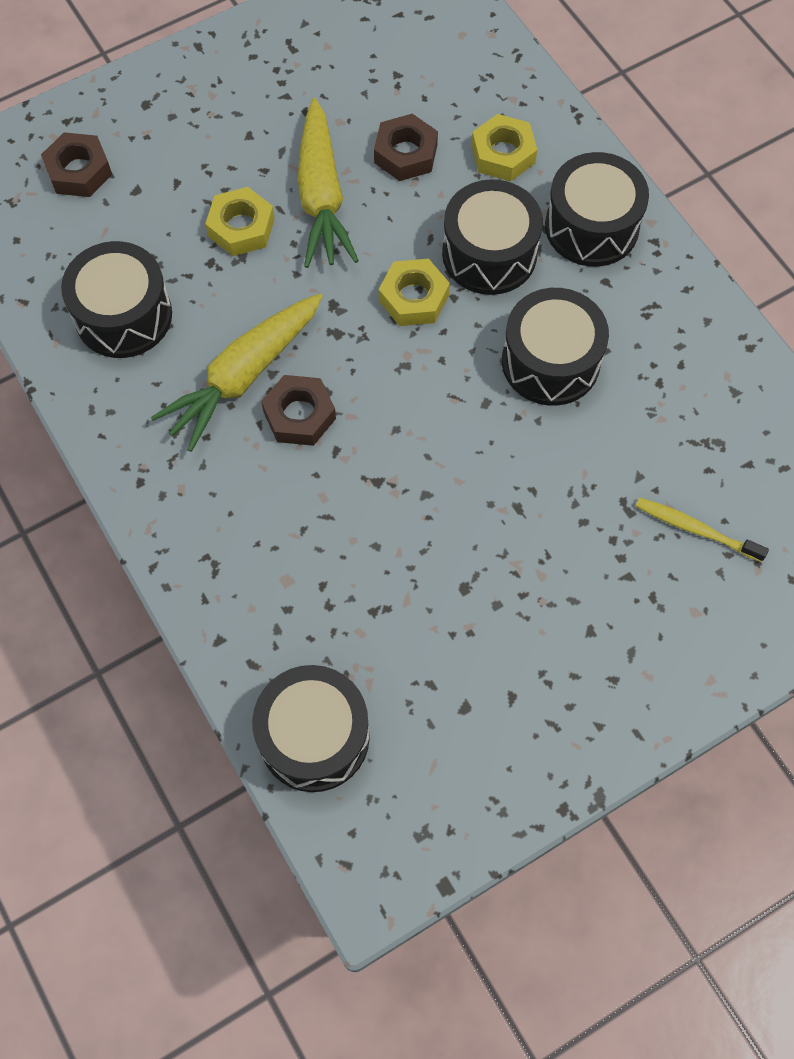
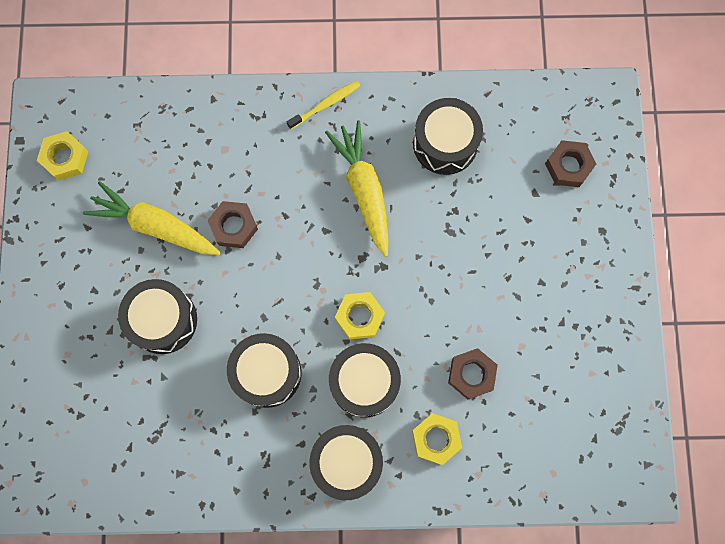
camera: 120 degrees right, 10 degrees up
(241, 227) = (471, 241): yellow nut -> yellow nut (65, 158)
(299, 415) = (320, 207): brown nut -> brown nut (234, 226)
(314, 736) = (132, 119): black drum -> black drum (163, 320)
(321, 196) = (467, 302): yellow carrot -> yellow carrot (155, 226)
(695, 529) = (111, 388): yellow toothbrush -> yellow toothbrush (325, 104)

